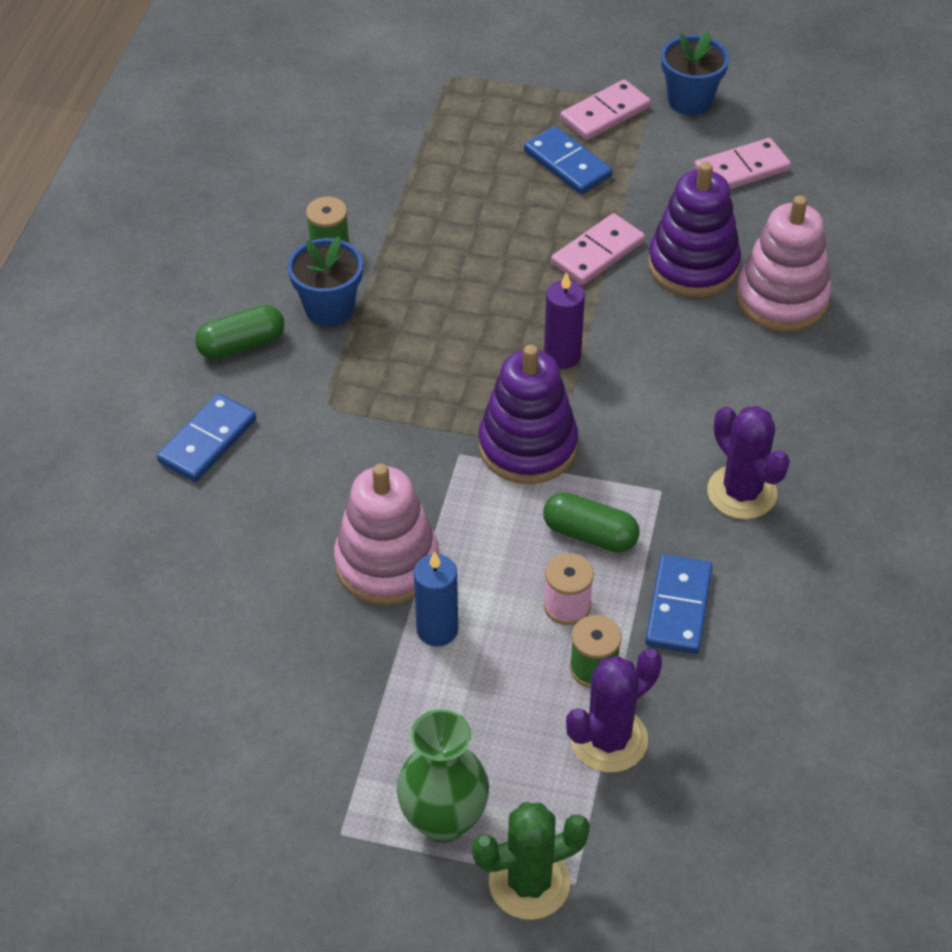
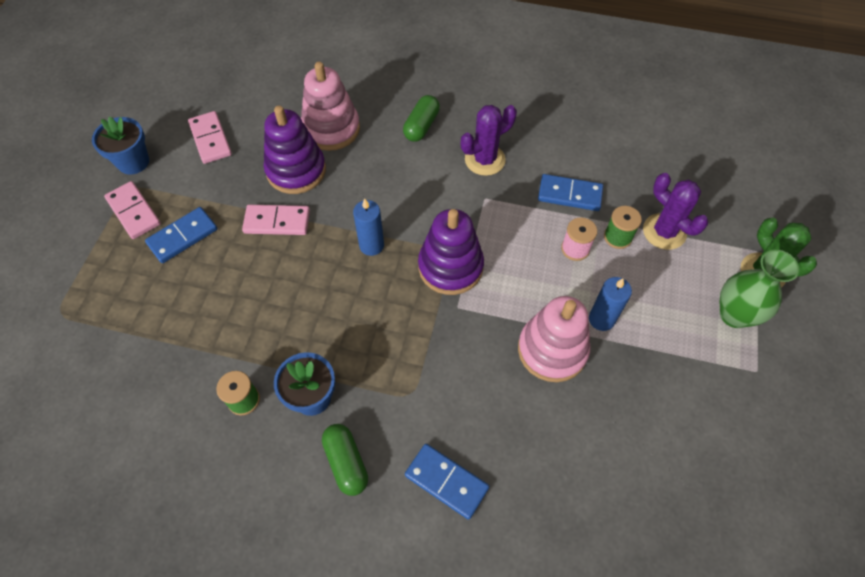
camera: 90 degrees left, 10 degrees up
(562, 356) = (371, 245): purple candle -> blue candle
(590, 534) = (520, 235): green capsule -> green capsule (421, 126)
(597, 253) = (277, 222): pink domino -> pink domino turned 45 degrees counterclockwise

